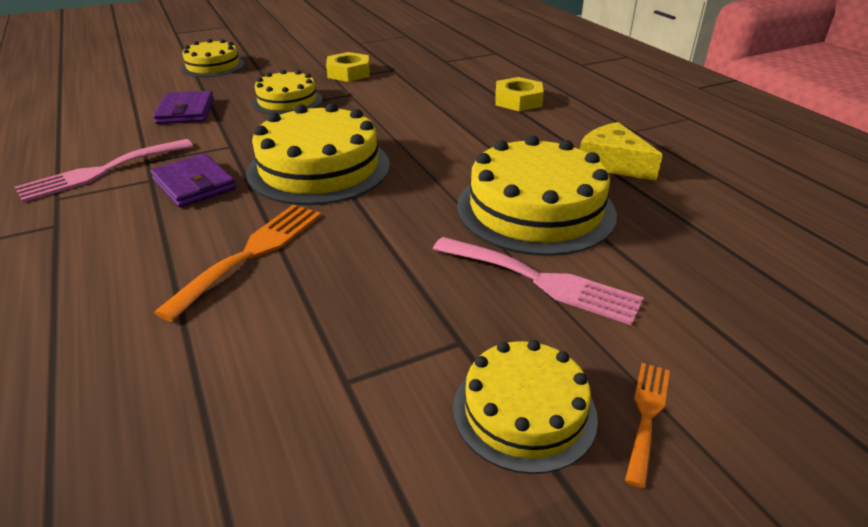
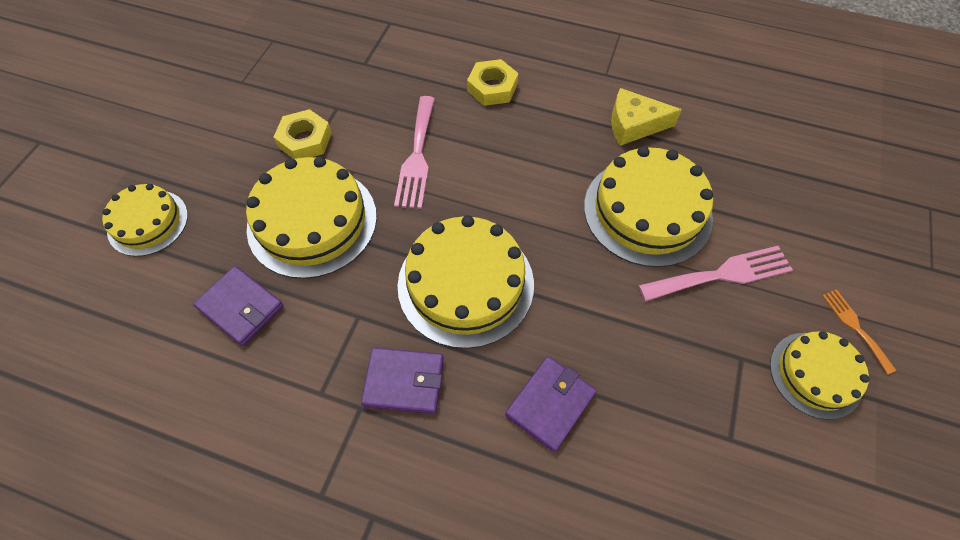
camera: 45 degrees left, 25 degrees up
(101, 172) = (302, 438): pink fork -> pink fork (417, 156)
(252, 253) = (550, 404): orange fork -> purple wallet
(287, 101) = (312, 221): yellow cake -> yellow cake, size x1.66

